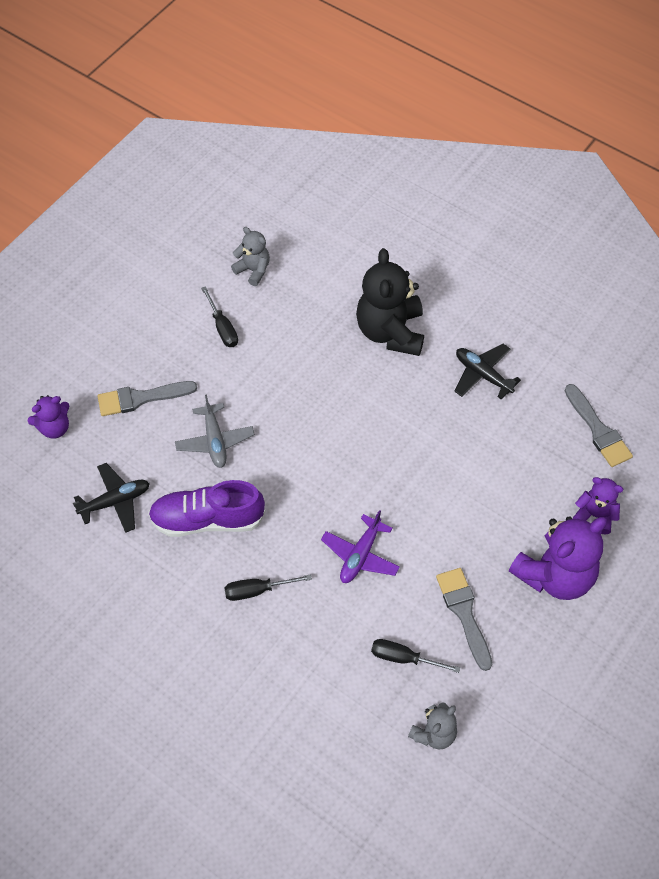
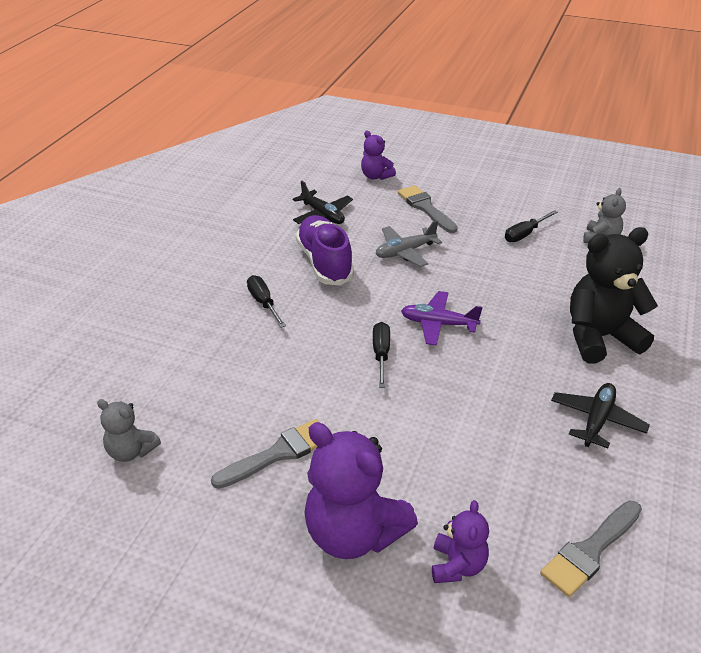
camera: 75 degrees right, 20 degrees down
(360, 555) = (322, 361): purple plane -> purple plane (438, 324)
(403, 658) = (214, 413): black screwdriver -> black screwdriver (381, 354)

